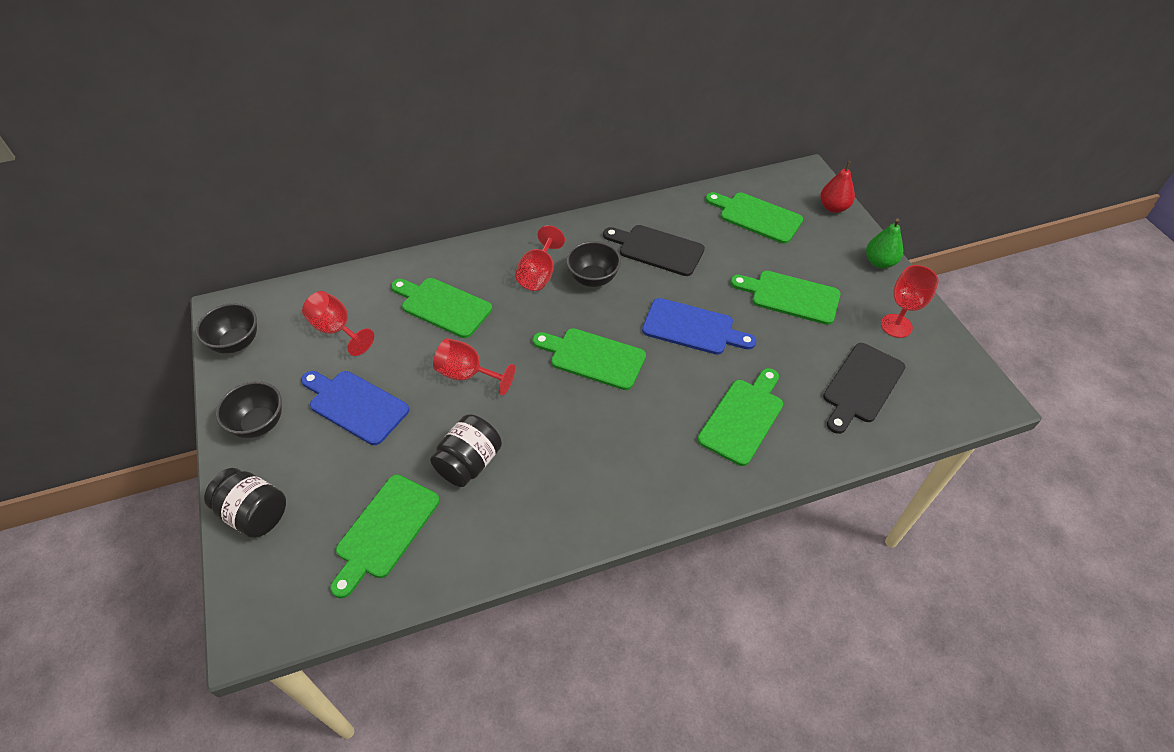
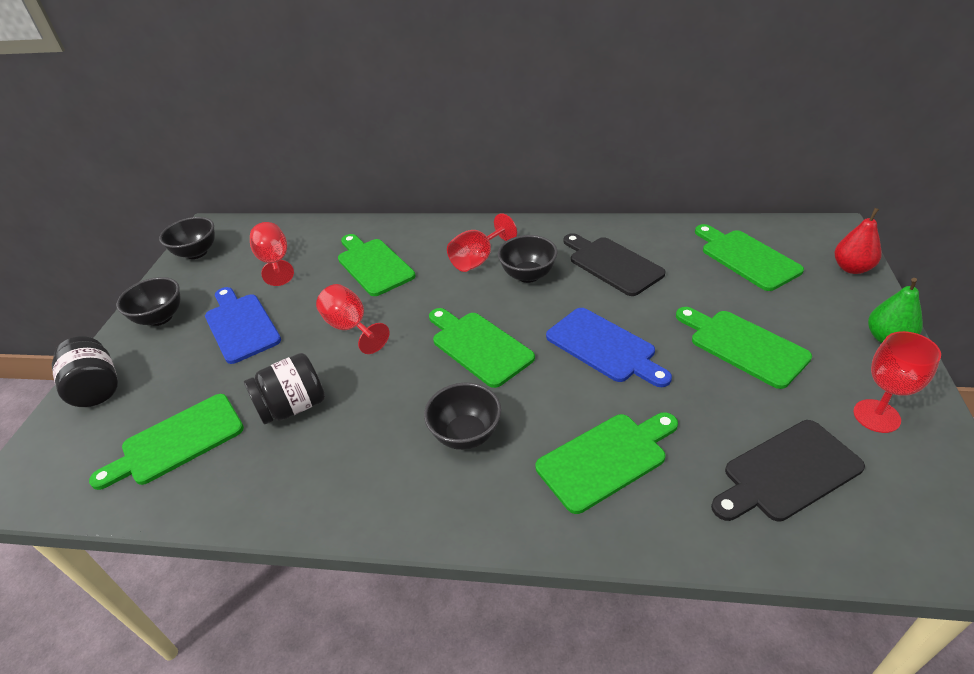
camera: 30 degrees right, 10 degrees down
(631, 435) = (466, 434): none -> black bowl

